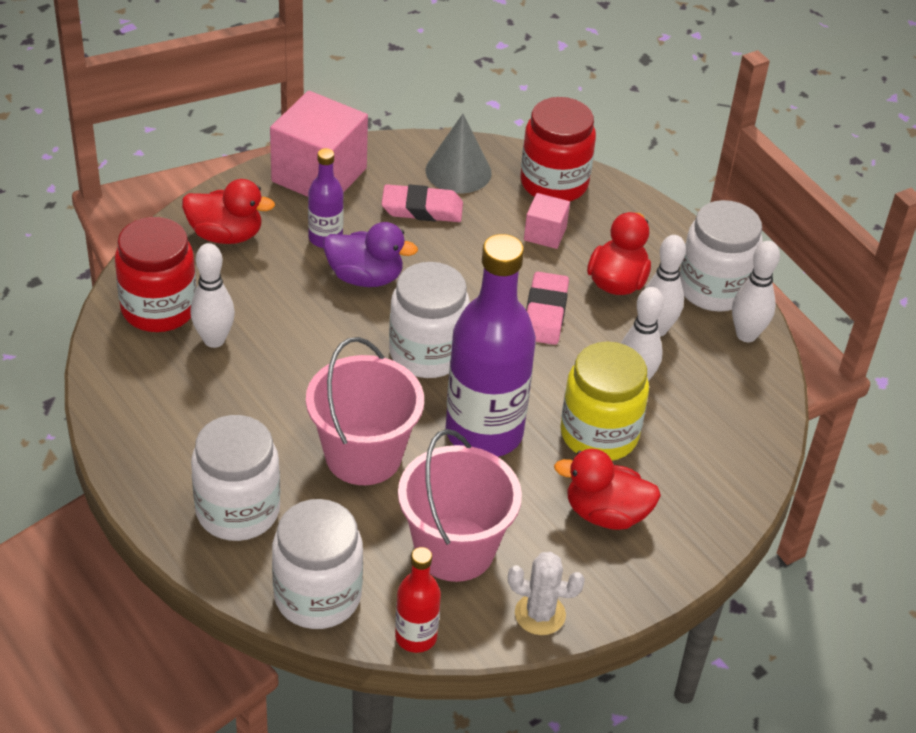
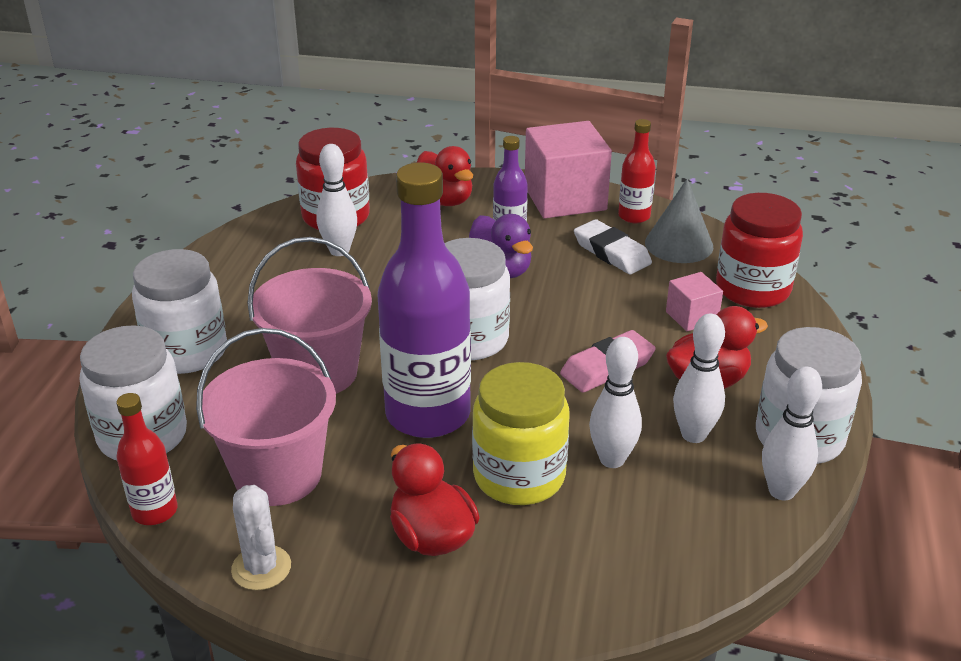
camera: 50 degrees right, 10 degrees down
(393, 162) = (634, 216): none -> red bottle
(422, 209) = (611, 252): pink eraser -> white eraser

